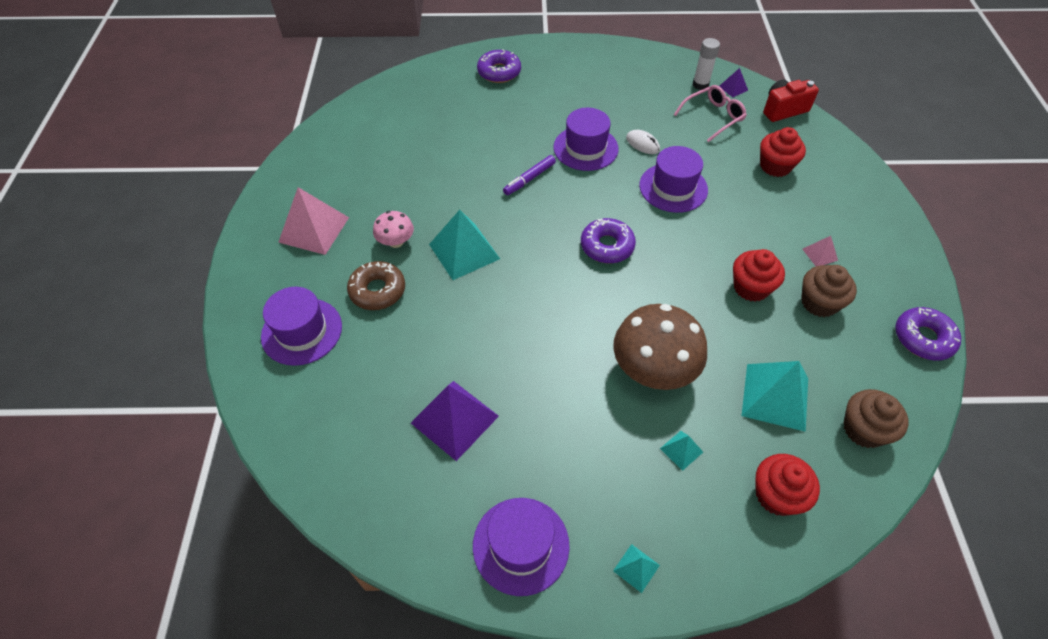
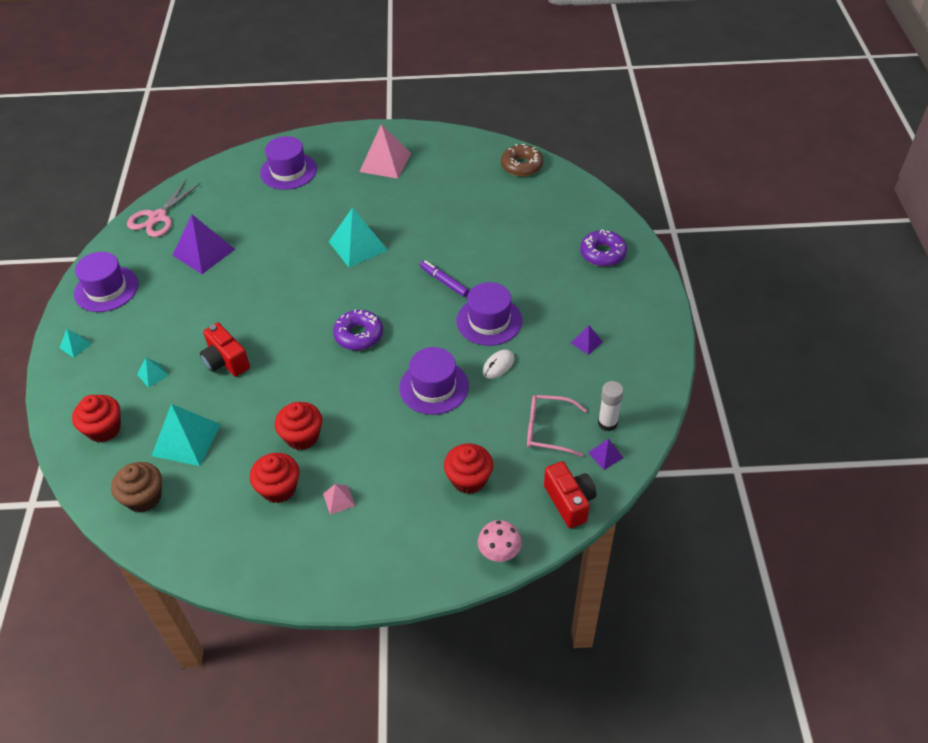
camera: 90 degrees right, 5 degrees down
(367, 495) = (158, 217): none -> pink scissors
(377, 291) = (321, 202): brown donut -> brown donut (521, 166)
(396, 242) = (370, 206): pink mushroom -> pink mushroom (499, 551)
(611, 89) = (586, 342): none -> purple pyramid
(653, 369) = (226, 361): brown mushroom -> red camera
(713, 117) = (548, 430): pink glasses -> pink glasses turned 135 degrees clockwise
(819, 303) = (279, 488): brown cupcake -> red cupcake
(923, 338) = (226, 568): purple donut -> none

